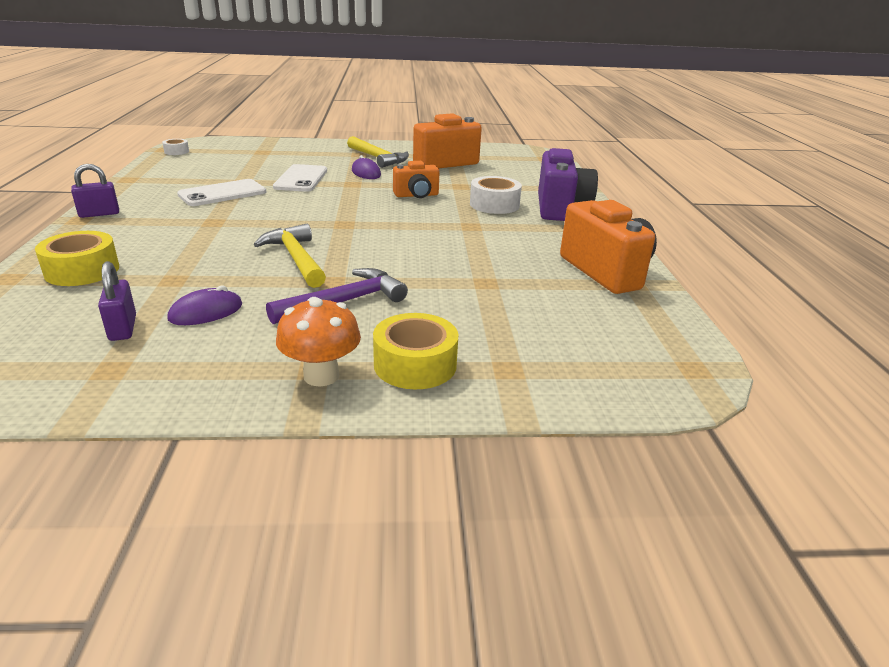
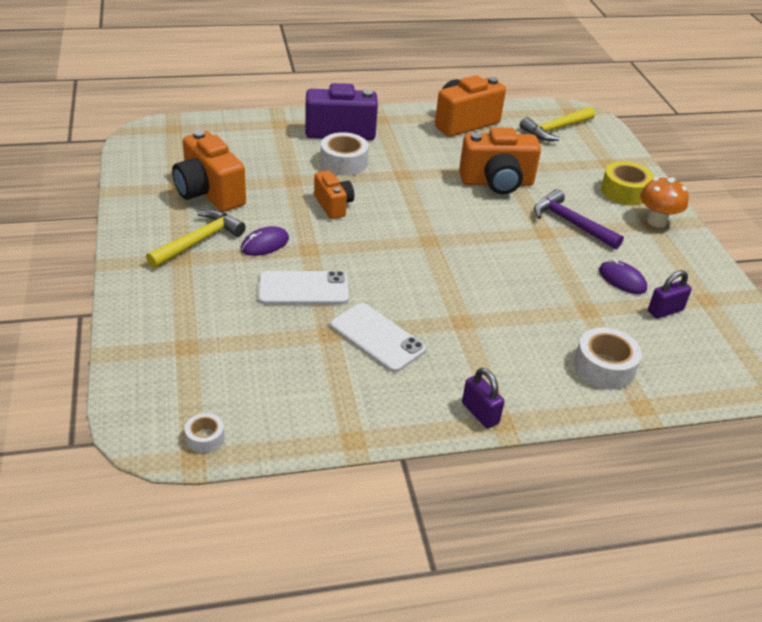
camera: 100 degrees left, 10 degrees up
(82, 270) = (604, 367): yellow tape -> white tape
(296, 258) = (516, 255): yellow hammer -> yellow hammer (555, 129)
(450, 270) = (497, 183): none -> orange camera

